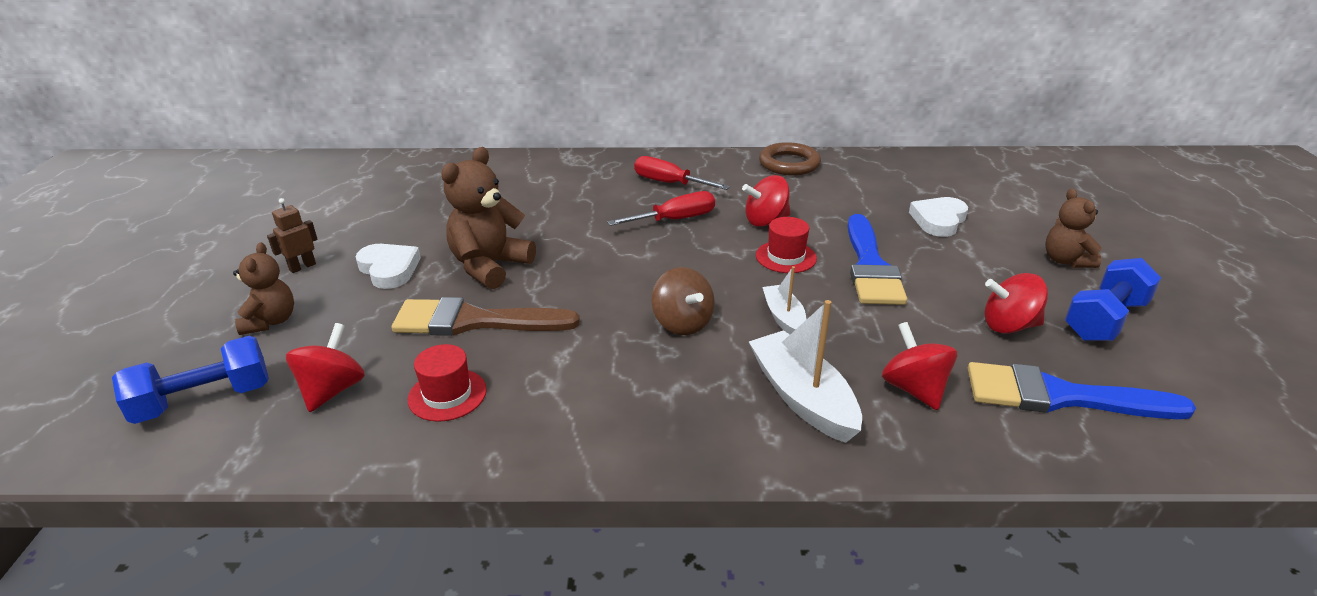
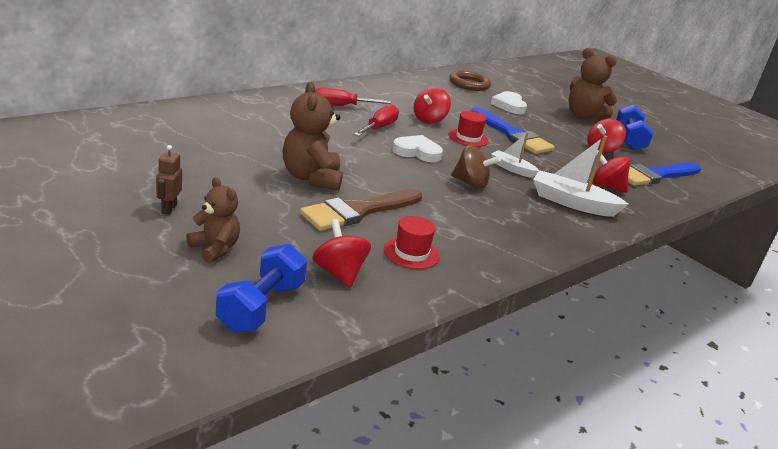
camera: 45 degrees left, 5 degrees down
(389, 269) = (243, 195): white heart -> white heart (417, 152)
(789, 164) = (392, 84): brown ring -> brown ring (469, 84)
(1065, 260) = (583, 116): brown teddy bear -> brown teddy bear, size x1.59

